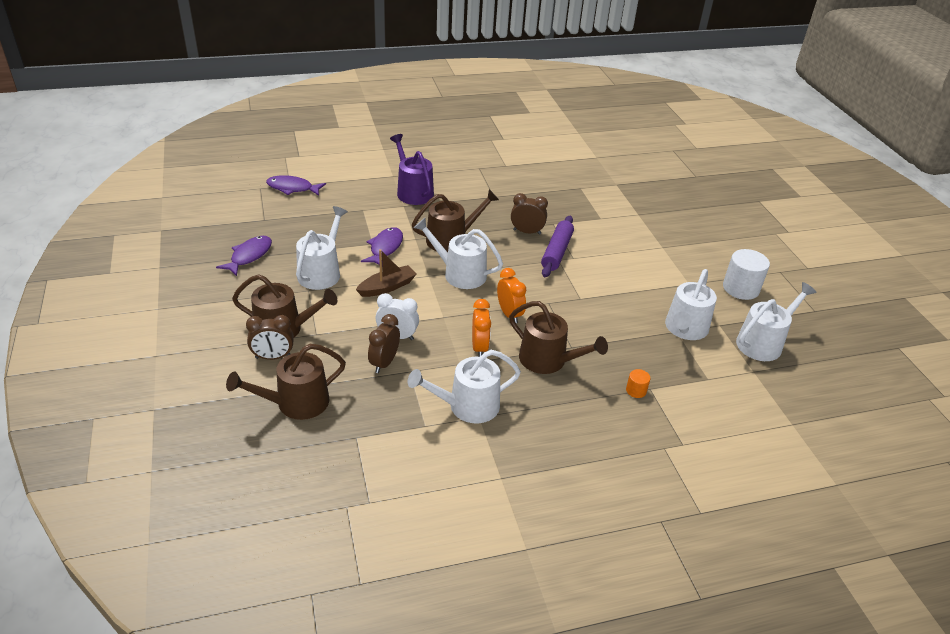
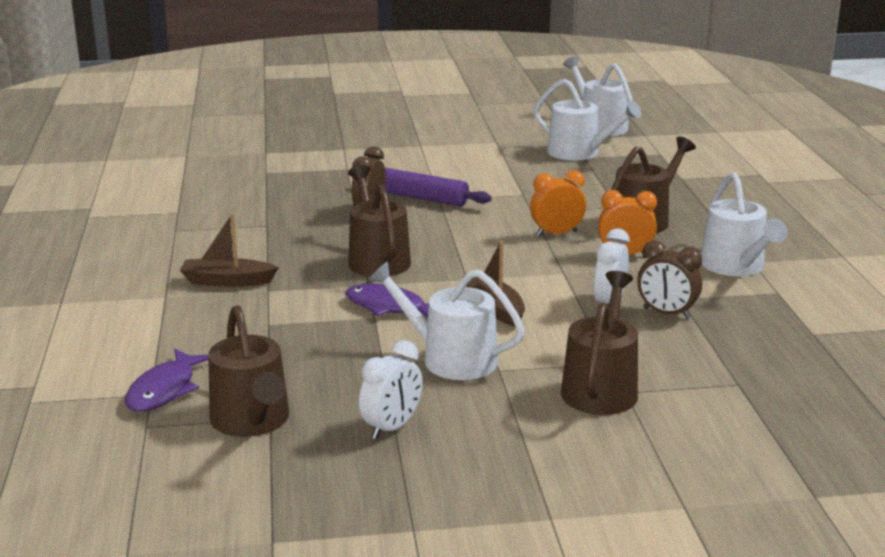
camera: 80 degrees left, 15 degrees down
(249, 256) = (392, 428): purple fish -> white clock
(273, 357) = (669, 395): brown clock -> none
(296, 403) = (763, 375): brown watering can -> brown watering can (252, 421)
(413, 192) = (227, 281): purple watering can -> brown boat
(460, 274) = (465, 257): white watering can -> none
(636, 390) = (686, 184): orange cylinder -> none
(740, 288) = (506, 122): white cylinder -> none

